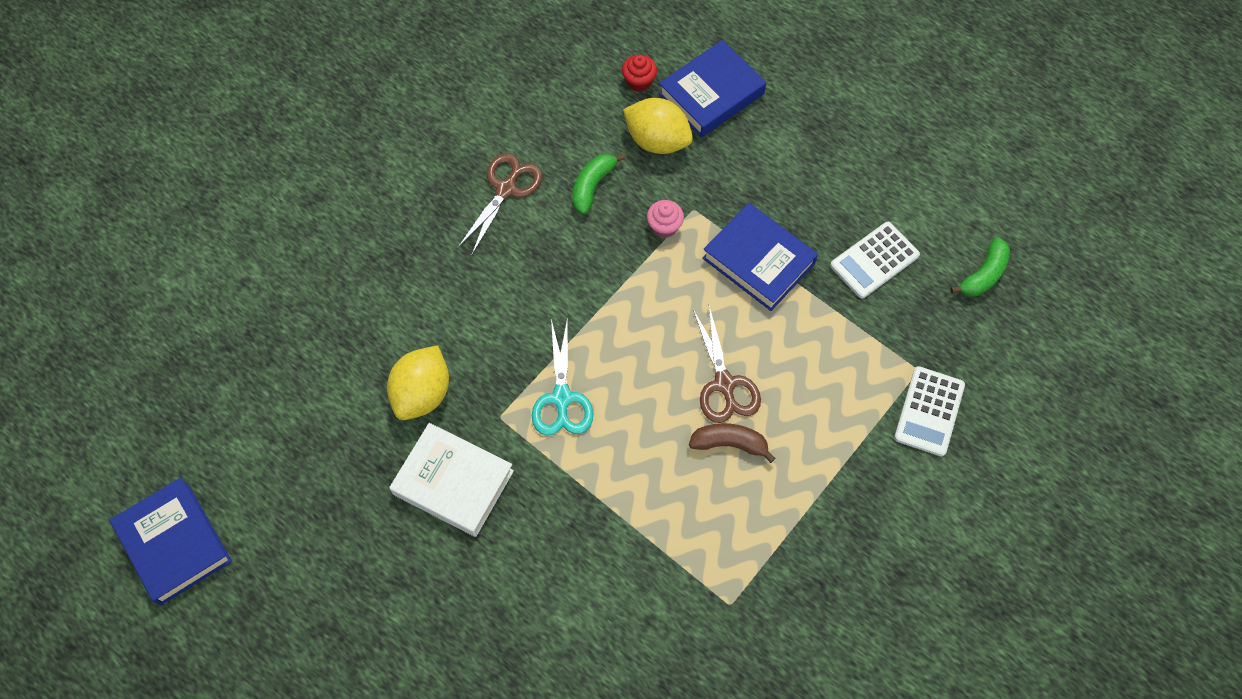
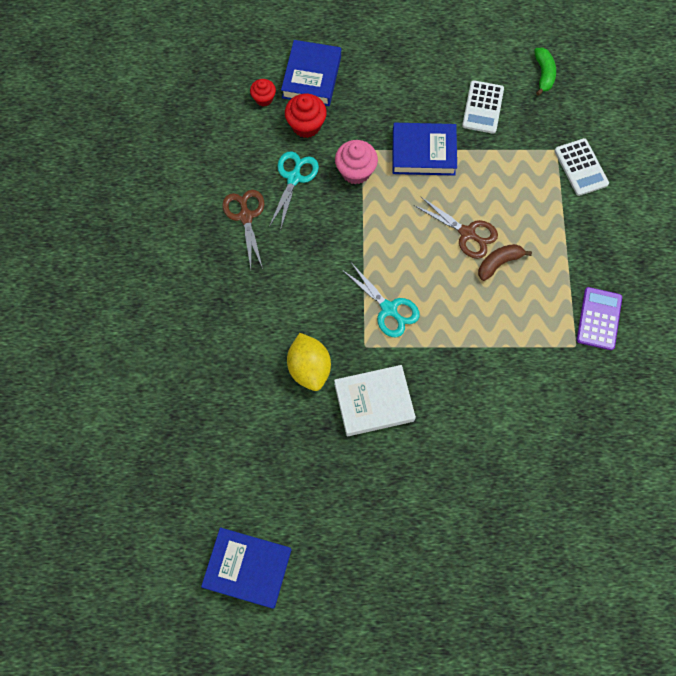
camera: 40 degrees left, 5 degrees up
(592, 186) = (294, 178): green banana -> turquoise scissors
(657, 140) = (306, 125): yellow lemon -> red cupcake
(664, 226) = (355, 171): pink cupcake -> pink cupcake, size x1.59
(787, 596) = (599, 318): none -> purple calculator

